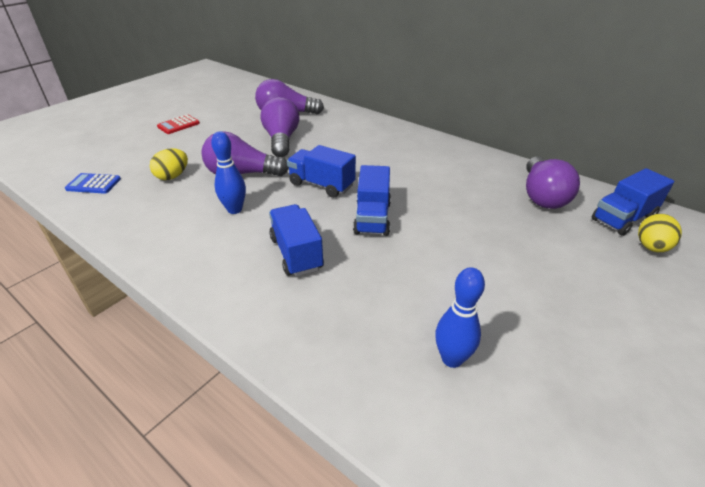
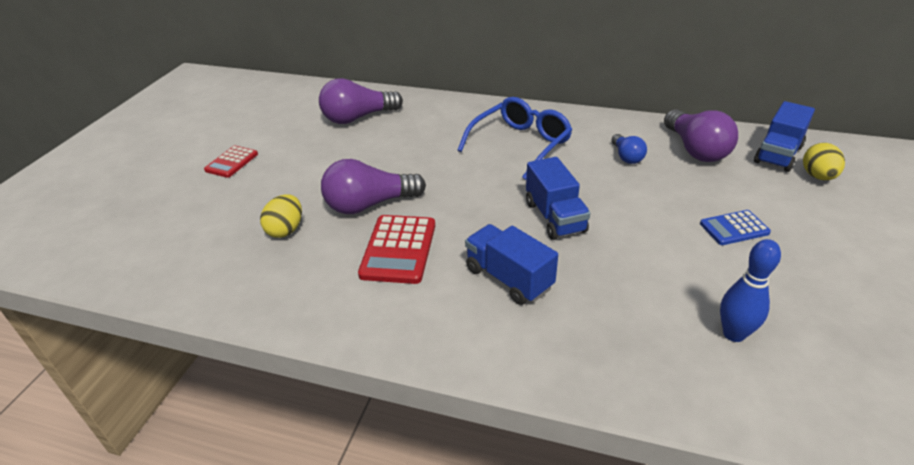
camera: 20 degrees left, 0 degrees up
(94, 184) = (189, 267): blue calculator -> blue calculator (734, 228)
(235, 210) = (398, 249): blue bowling pin -> red calculator
(281, 140) = (380, 152): purple light bulb -> none
(321, 185) = (472, 194): blue truck -> none
(391, 158) = (520, 144): none -> blue glasses
(473, 187) = (626, 157): none -> blue light bulb

